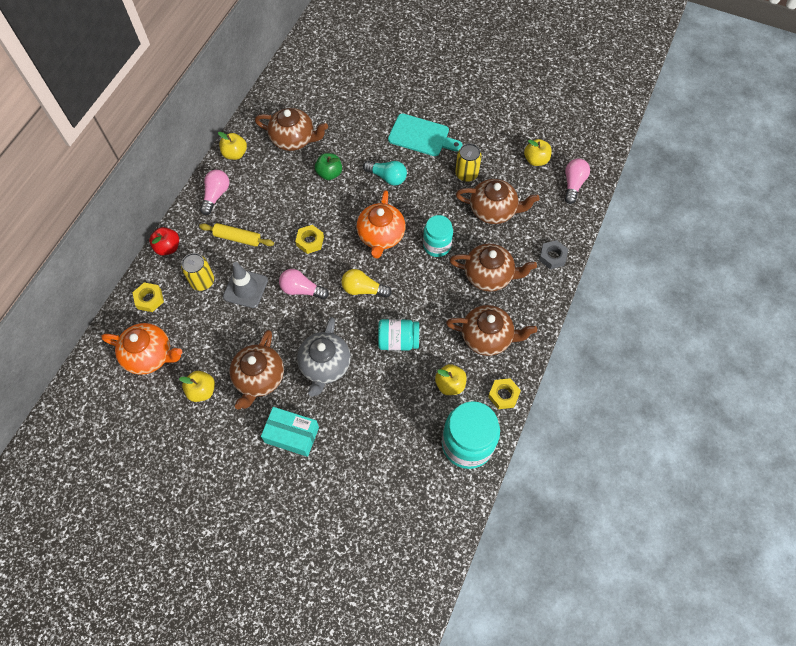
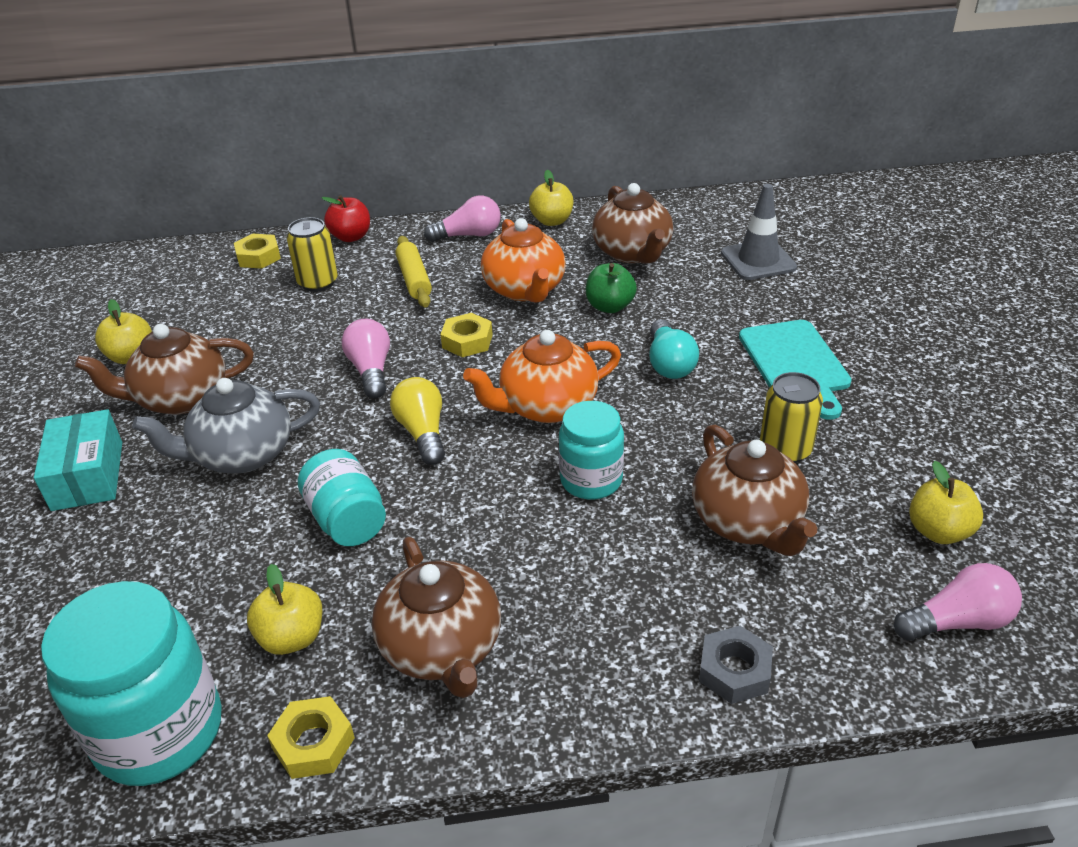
camera: 60 degrees right, 25 degrees down
(149, 355) = (168, 293): orange teapot -> orange teapot (525, 289)
(245, 288) = (333, 321): grey traffic cone -> grey traffic cone (758, 260)
(489, 275) = (591, 583): brown teapot -> none

